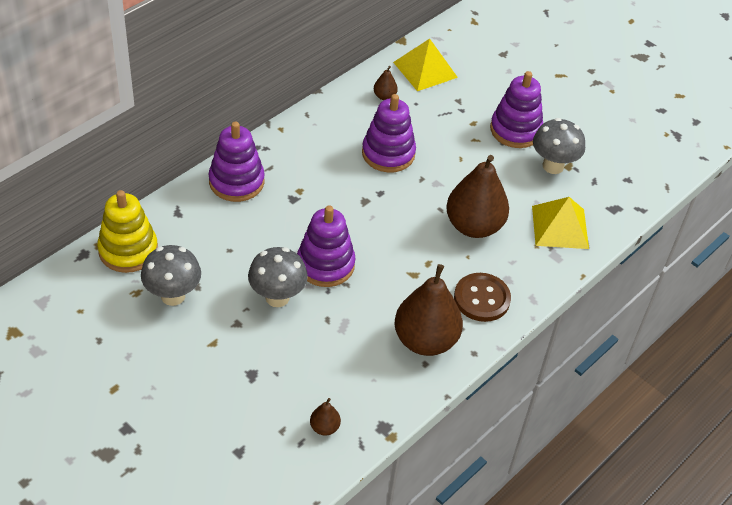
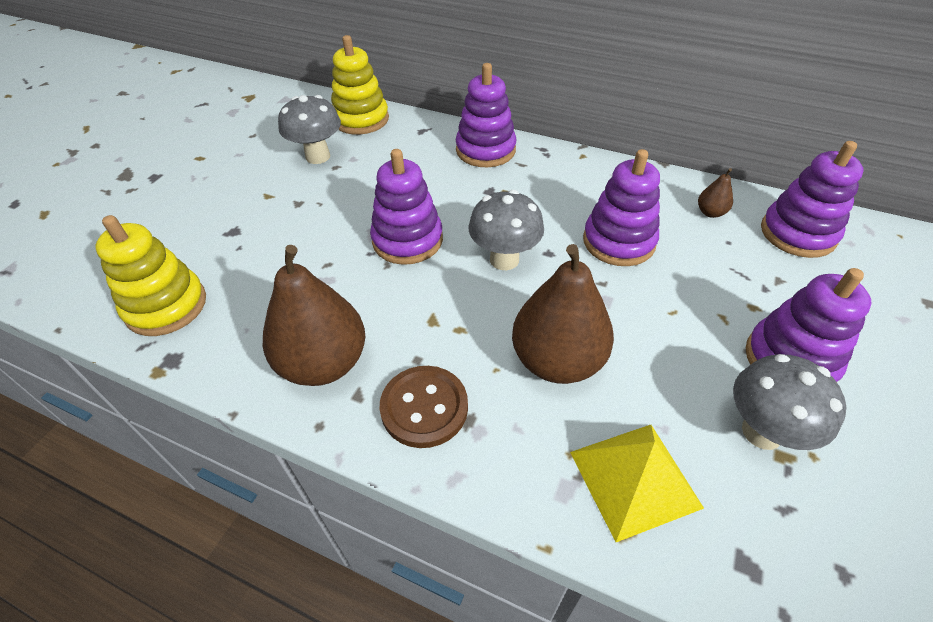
camera: 75 degrees right, 0 degrees up
(277, 297) = (343, 219): grey mushroom -> grey mushroom (504, 259)
(324, 427) = (166, 306): brown pear -> yellow stacking toy
(425, 69) = (797, 233): yellow pyramid -> purple stacking toy

